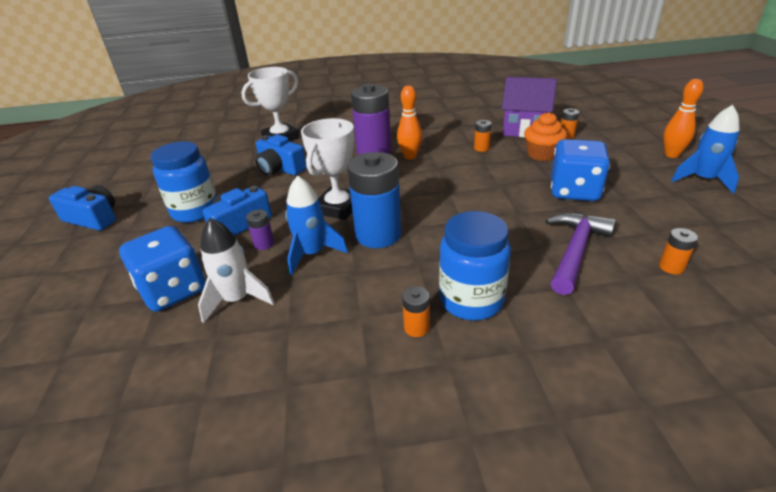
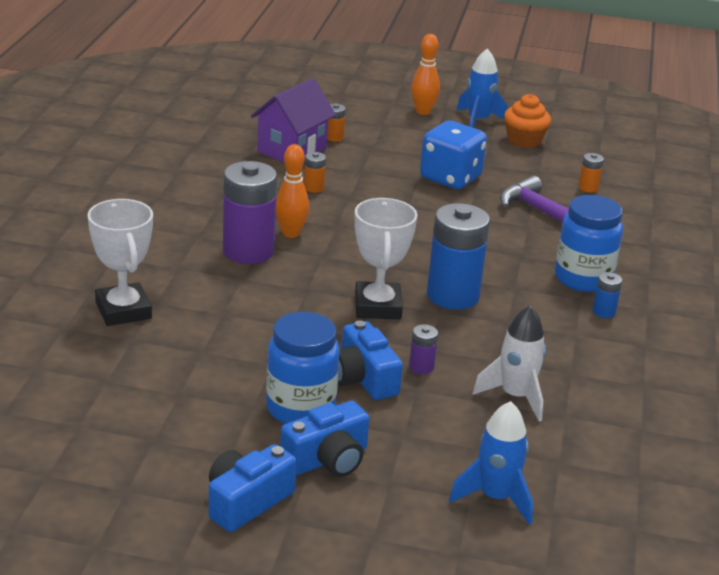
camera: 75 degrees left, 5 degrees down
(173, 290) = (475, 436): blue dice -> none
(280, 168) = (232, 327): blue camera -> blue camera (327, 459)
(312, 254) = (462, 340): blue rocket -> blue rocket (495, 497)
(338, 208) = (377, 306): white trophy -> white trophy turned 45 degrees clockwise
(416, 327) = (604, 312): orange battery -> blue battery
(542, 154) = (362, 163): orange cupcake -> orange cupcake (524, 140)

